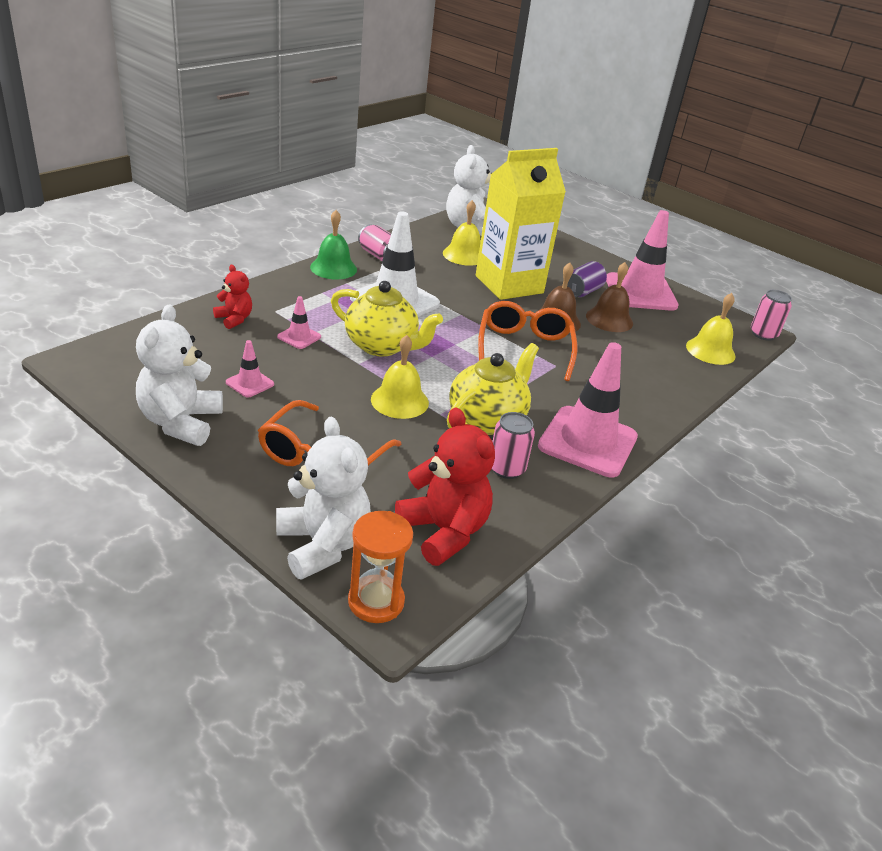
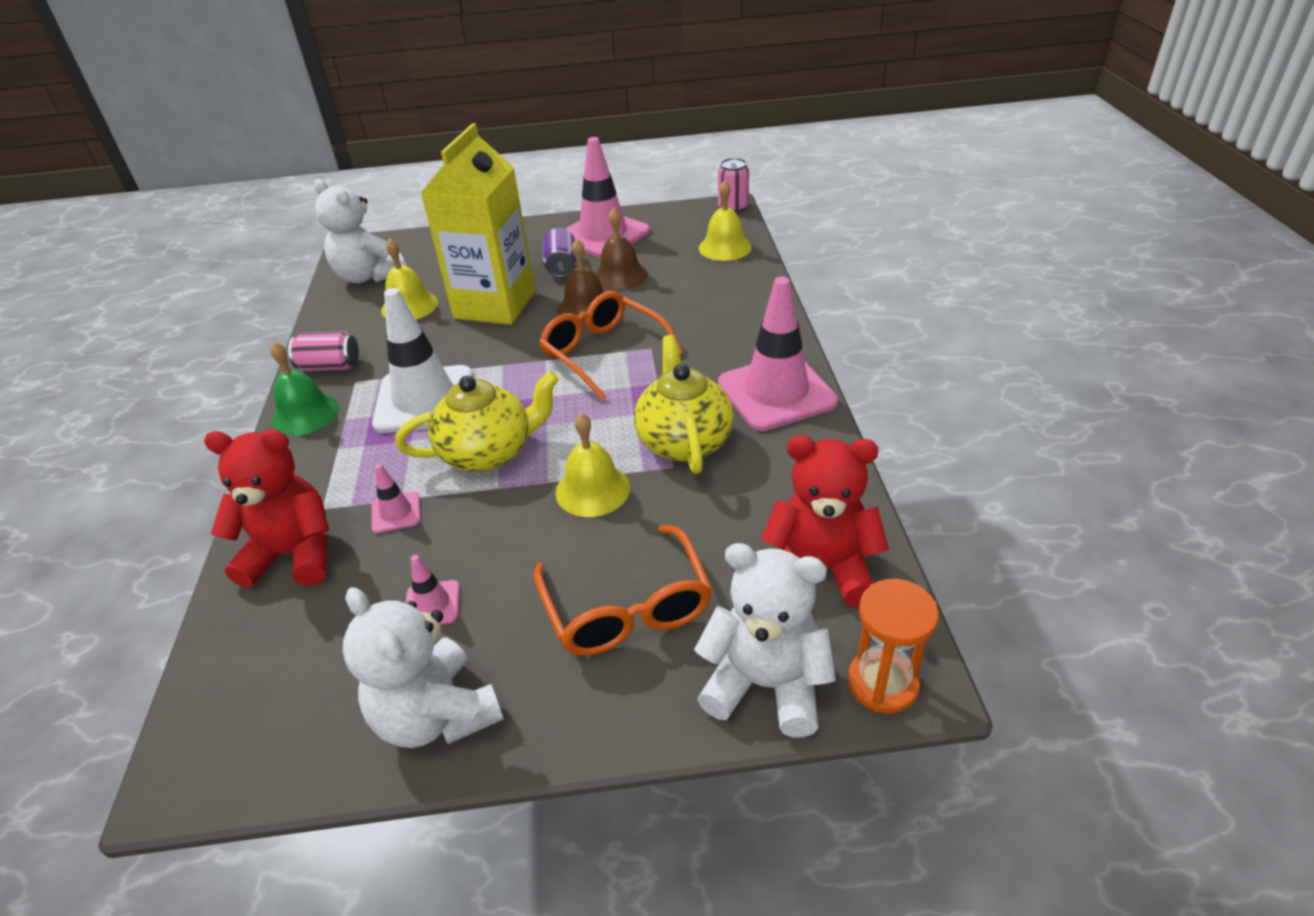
camera: 40 degrees left, 5 degrees up
(234, 319) = (294, 554): red teddy bear -> red teddy bear, size x1.84
(506, 468) = (766, 469): pink can -> none

